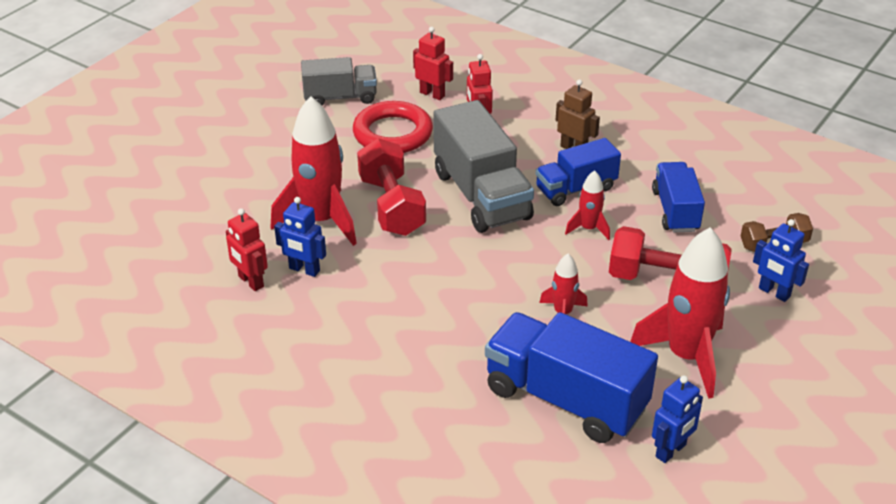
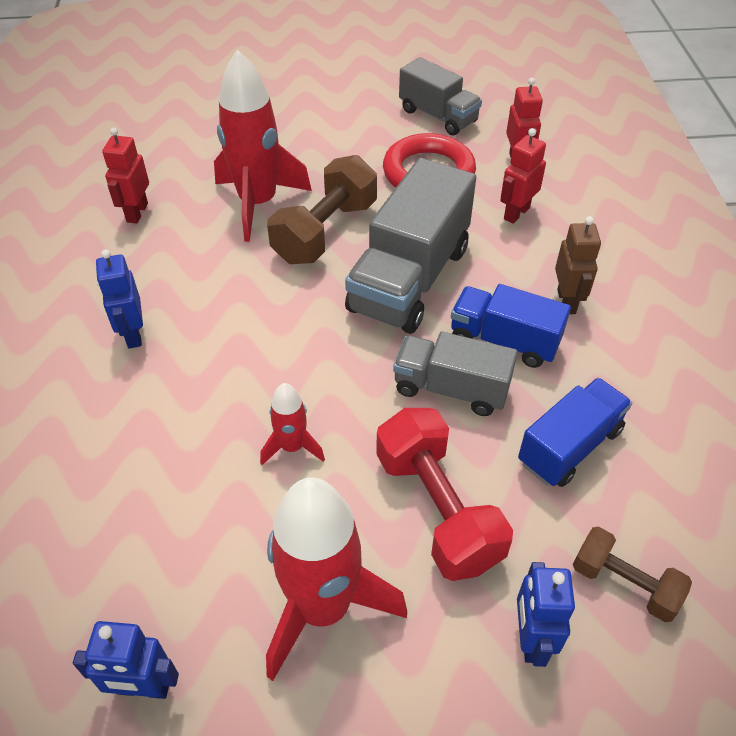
camera: 50 degrees right, 10 degrees up
(304, 270) = (182, 232): blue robot -> blue robot (133, 334)
(391, 206) = (325, 232): red dumbbell -> brown dumbbell
(565, 399) = (156, 530): blue truck -> none
(588, 229) = (451, 389): red rocket -> grey truck

